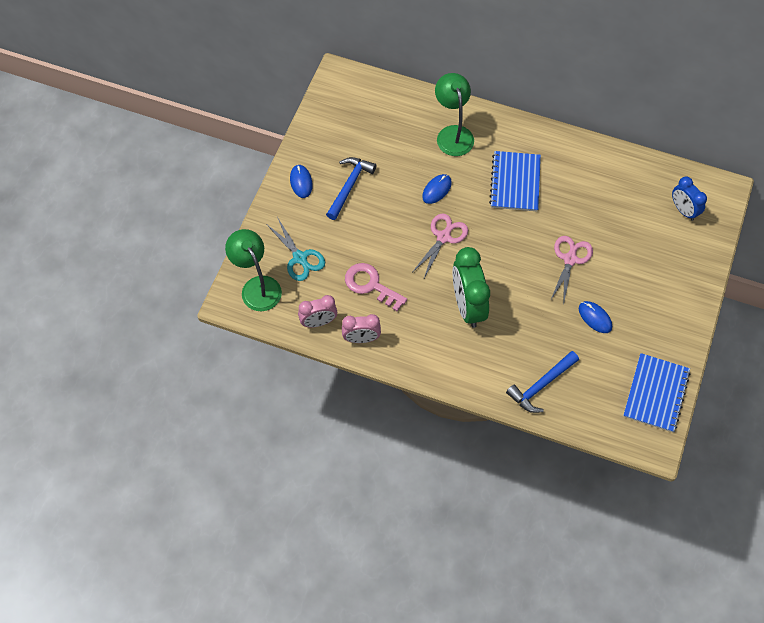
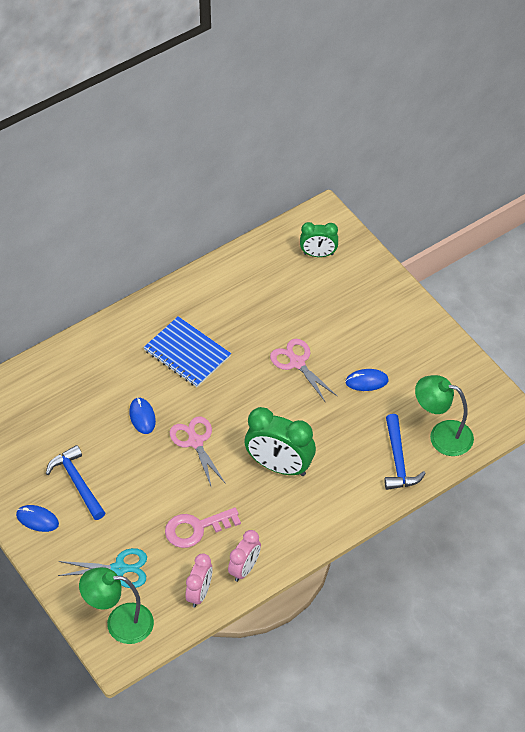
camera: 55 degrees left, 10 degrees down
(453, 134) = (95, 368): green lamp -> green lamp (442, 435)
(656, 393) = (468, 384): blue notebook -> none
(683, 210) = (318, 254): blue clock -> green clock

